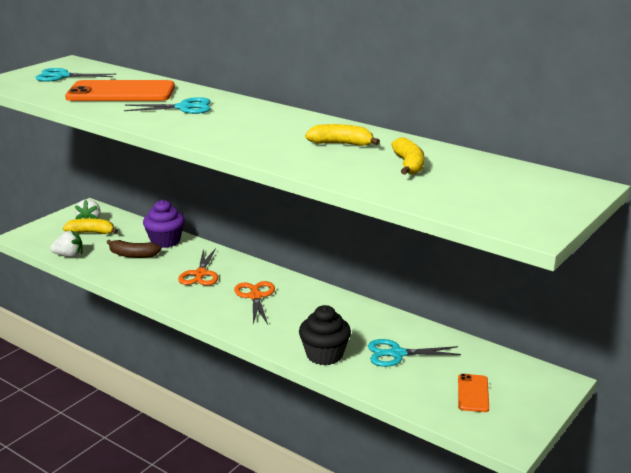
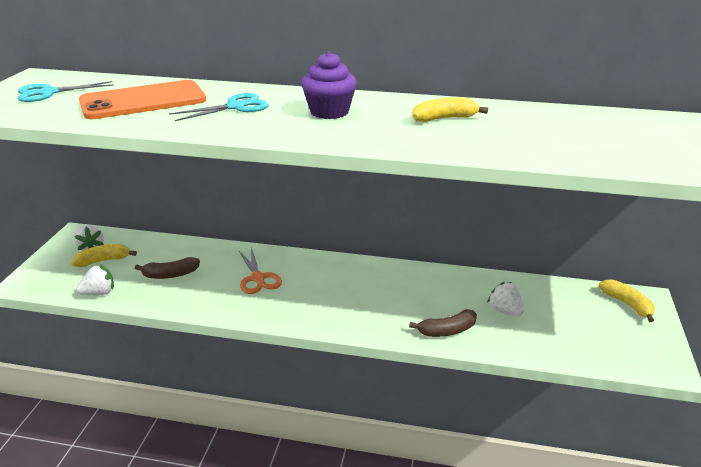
camera: 25 degrees left, 5 degrees up
(165, 241) = (192, 251): purple cupcake -> purple cupcake (329, 112)
(255, 296) = (331, 288): orange scissors -> none
(324, 355) = (447, 331): black cupcake -> brown banana
(396, 354) = (505, 311): turquoise scissors -> white strawberry
(408, 165) = (534, 129): yellow banana -> yellow banana (627, 304)
(473, 393) = (598, 330): orange phone -> none

